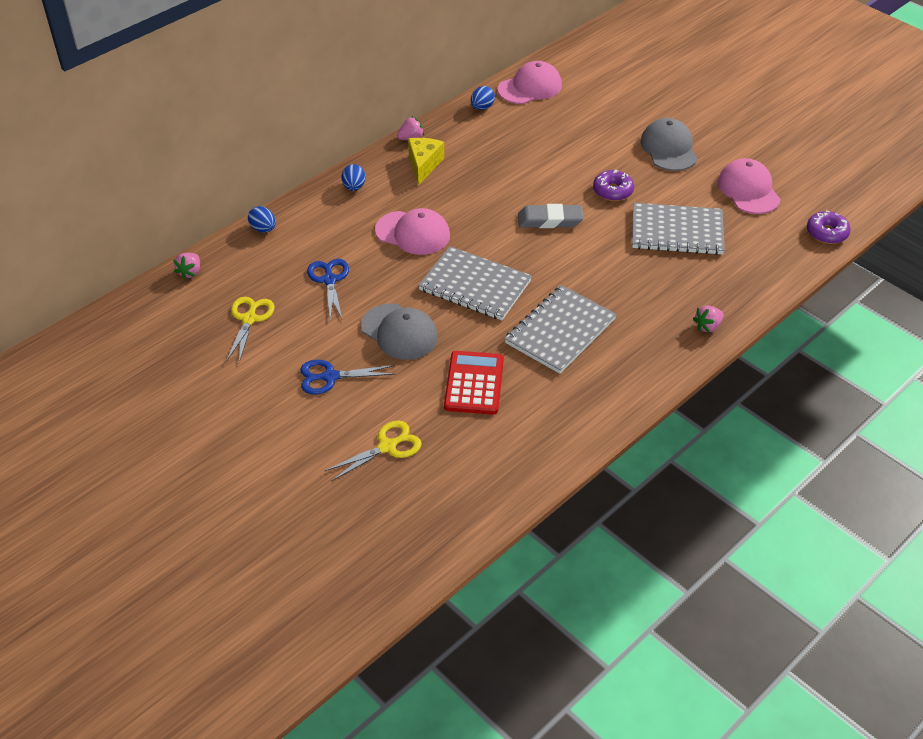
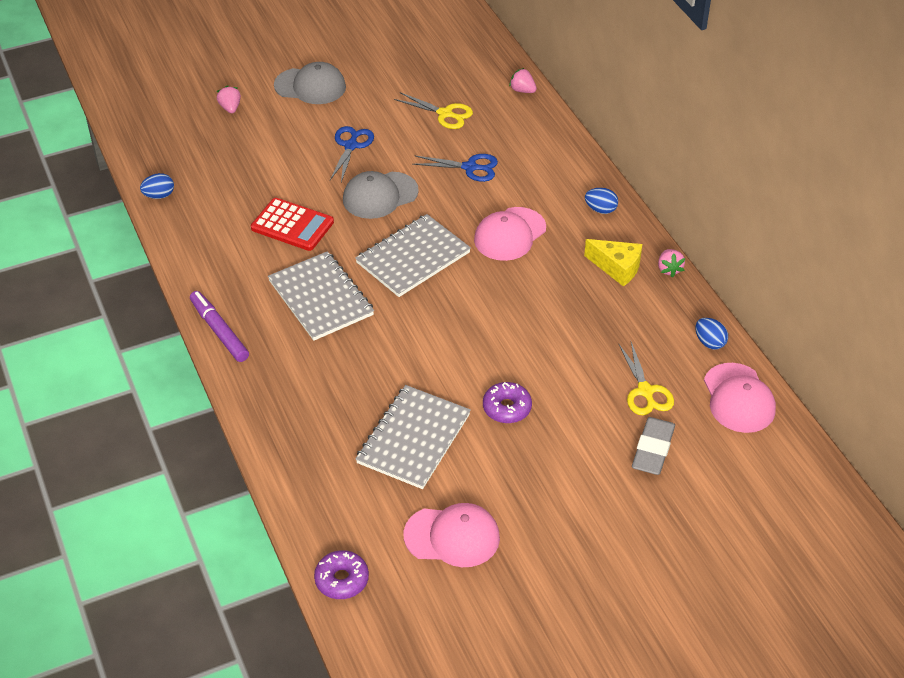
camera: 110 degrees right, 0 degrees up
(263, 229) = (562, 140): blue egg -> blue egg (159, 195)
(387, 447) = (257, 161): yellow scissors -> yellow scissors (645, 391)
(550, 220) = (482, 340): grey eraser -> grey eraser (653, 449)
(643, 387) = (219, 331): none -> purple marker
(669, 148) = (563, 490): grey cap -> grey cap (310, 86)
(707, 326) = (263, 408): pink strawberry -> pink strawberry (230, 108)

